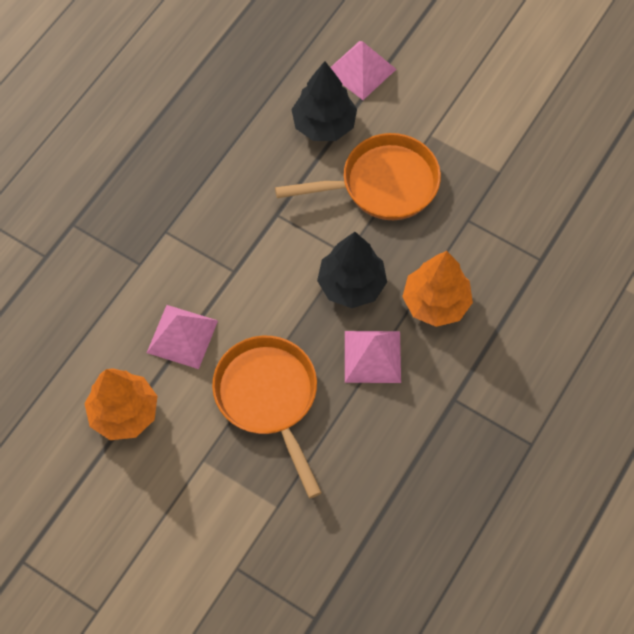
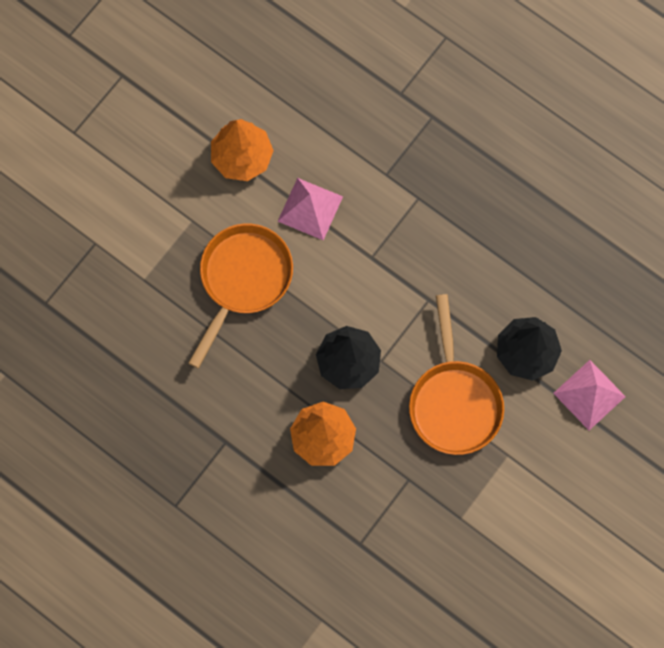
camera: 95 degrees right, 10 degrees up
(269, 398) = (243, 280): orange pan -> orange pan turned 45 degrees counterclockwise
(372, 356) = (274, 374): pink pyramid -> none

